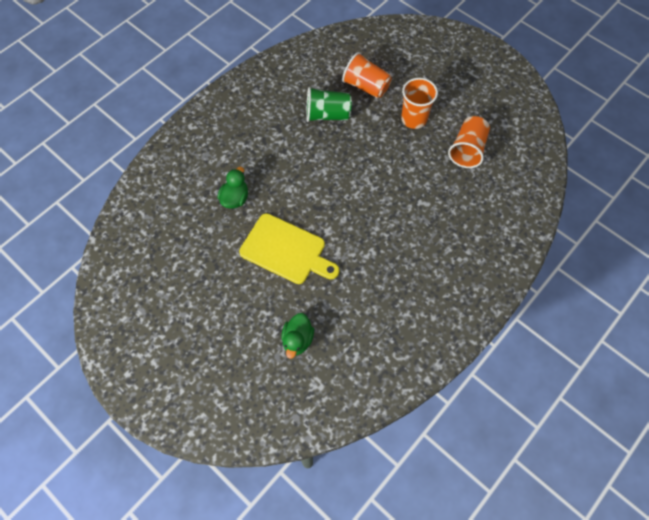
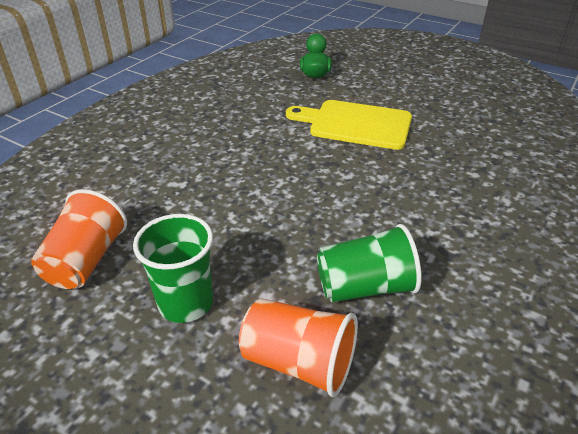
camera: 170 degrees right, 25 degrees down
(235, 198) = (451, 159): green duck -> none
(414, 119) = (186, 303): orange cup -> green cup

